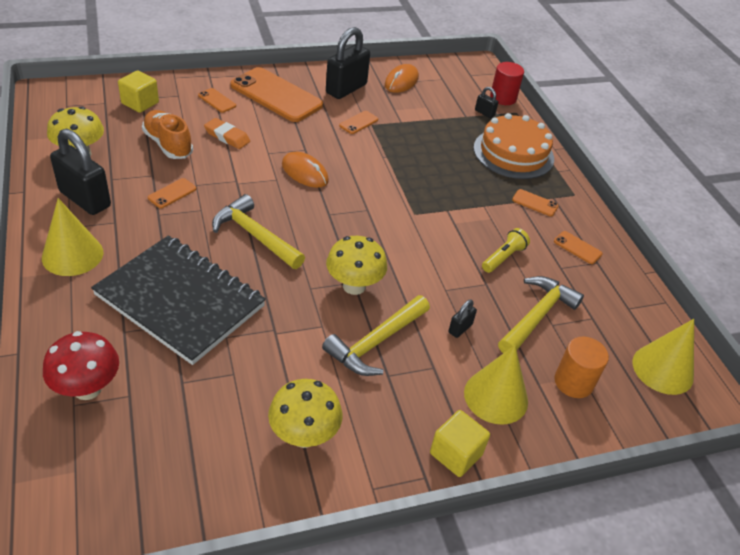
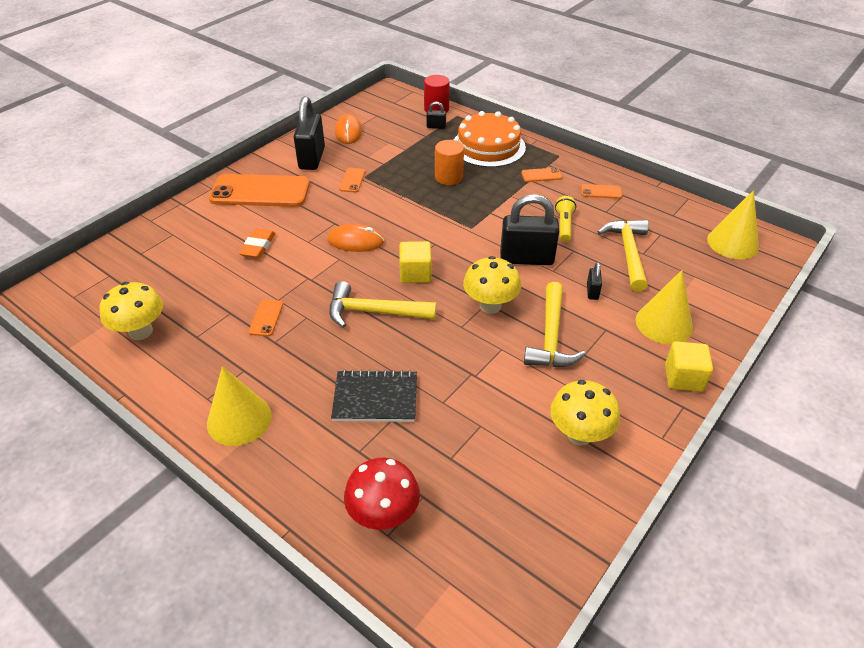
camera: 30 degrees left, 0 degrees up
(85, 199) = (193, 367): black padlock -> black padlock (526, 258)
(140, 103) = (144, 258): yellow cube -> yellow cube (415, 273)
(168, 144) = (214, 280): orange shoe -> none
(180, 301) = (375, 398): black notebook -> black notebook, size x0.58
(217, 101) = (213, 221): orange phone -> none
(227, 136) = (258, 246): orange eraser -> orange eraser turned 75 degrees counterclockwise
(573, 382) = (696, 284): orange cylinder -> orange cylinder (448, 177)

